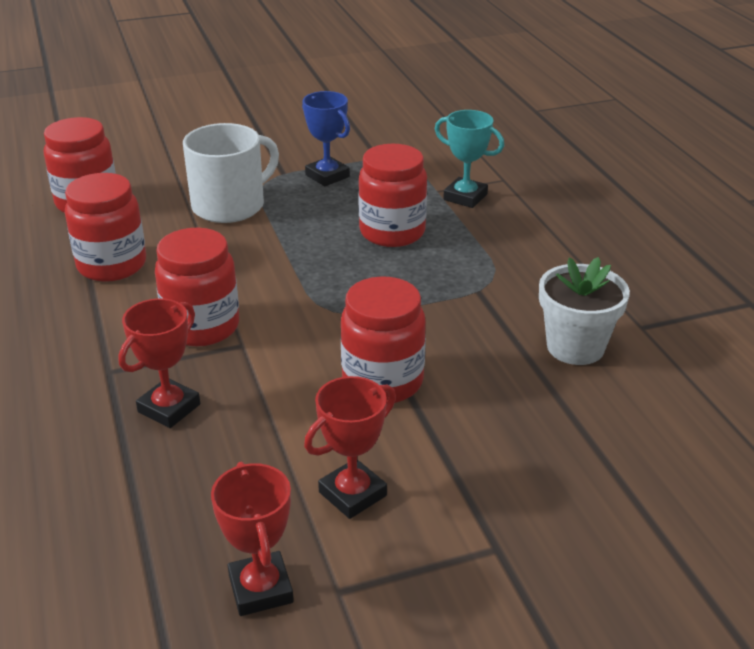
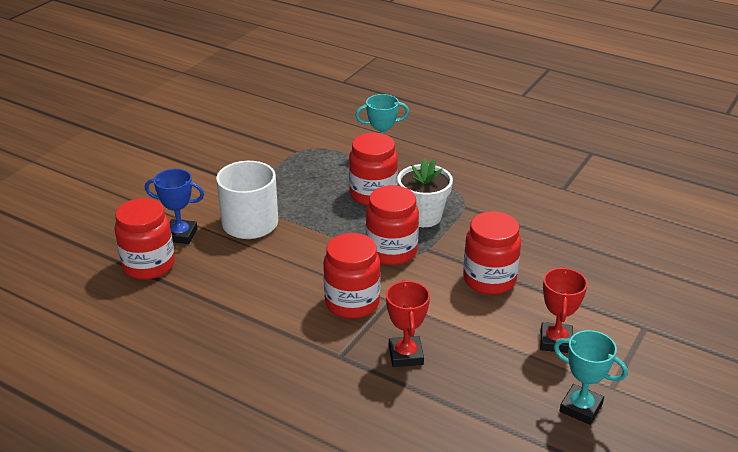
camera: 40 degrees left, 0 degrees up
(112, 265) = (236, 296): red jar -> red jar (391, 251)
(260, 589) = (581, 408): red trophy -> turquoise trophy
(327, 176) = (282, 176): blue trophy -> blue trophy (180, 235)
(575, 347) = (549, 214): white flower pot -> white flower pot (423, 216)

